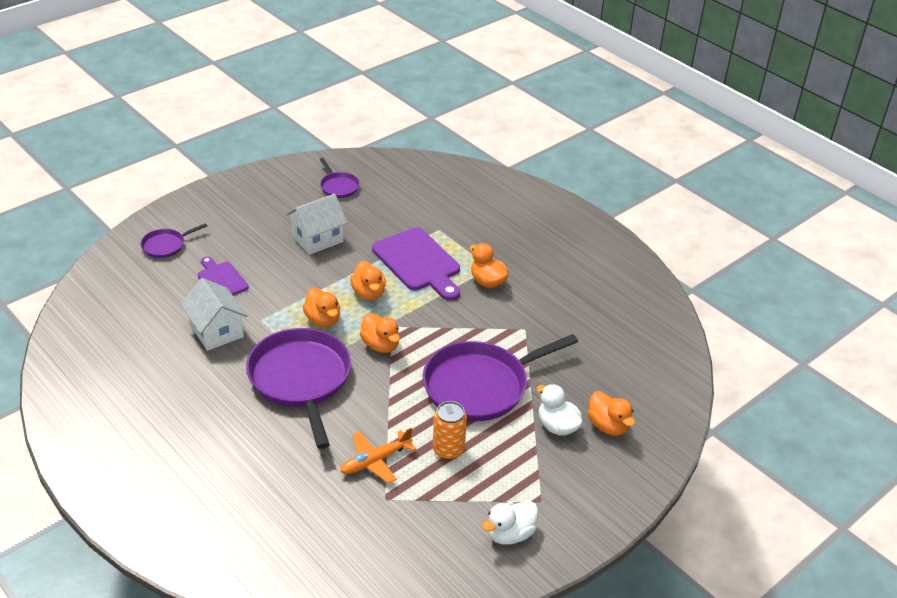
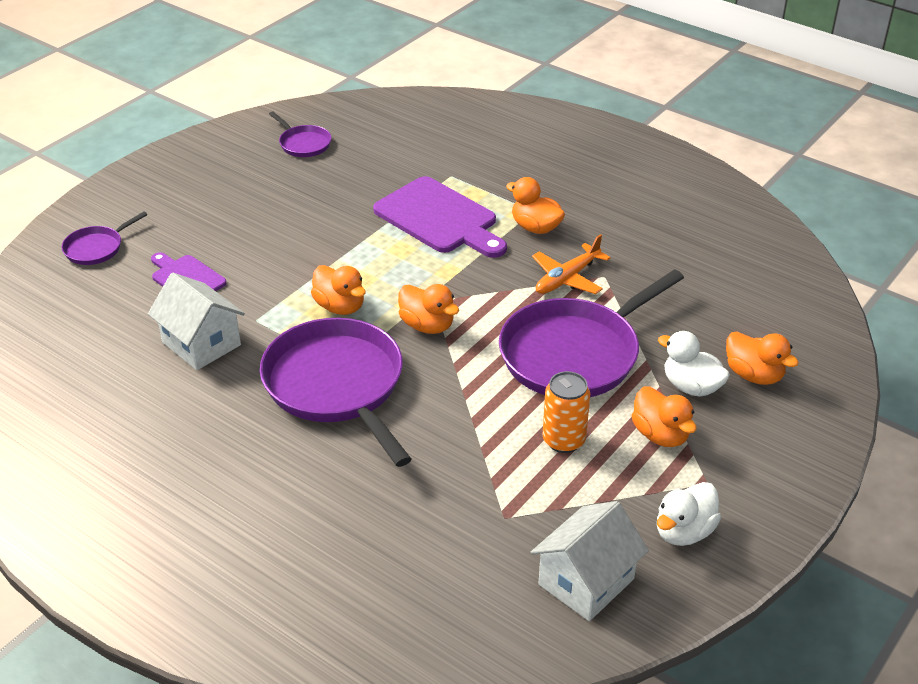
camera: 10 degrees left, 0 degrees up
(317, 239) = (298, 210): white house -> white house (586, 581)
(368, 293) = (388, 265): orange duck -> orange duck (660, 435)
(375, 461) = (473, 471): orange plane -> orange plane (567, 278)

